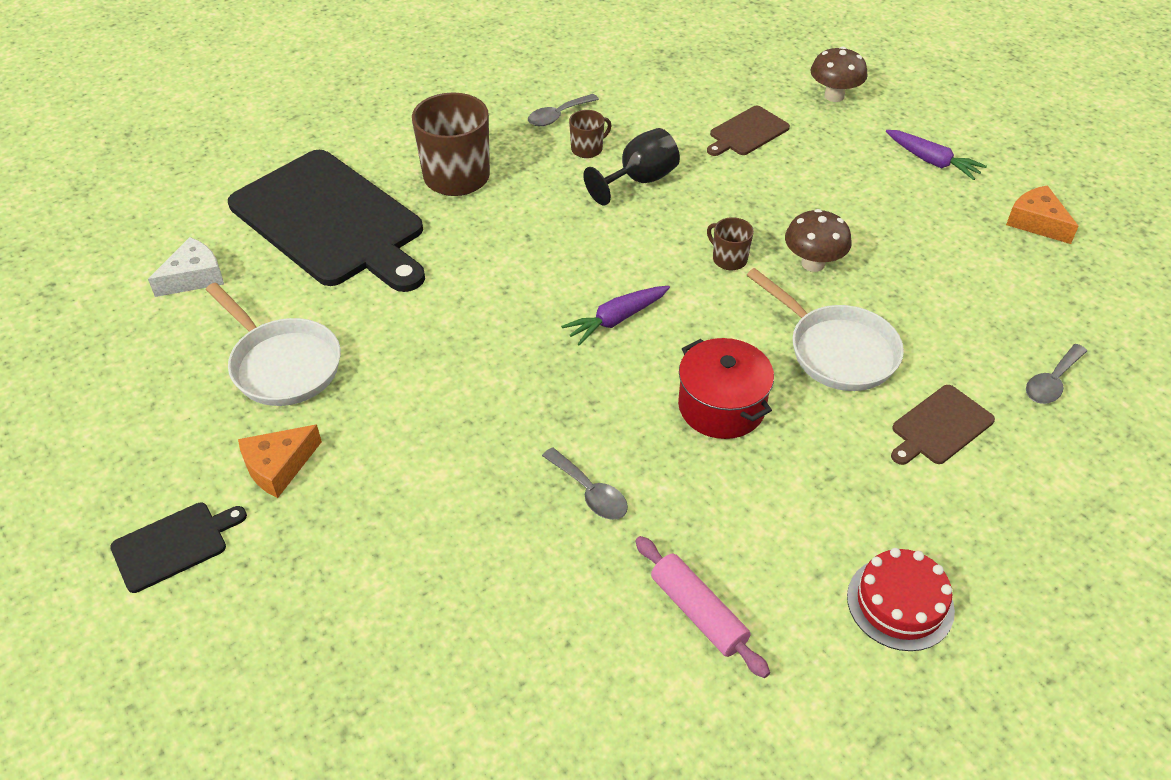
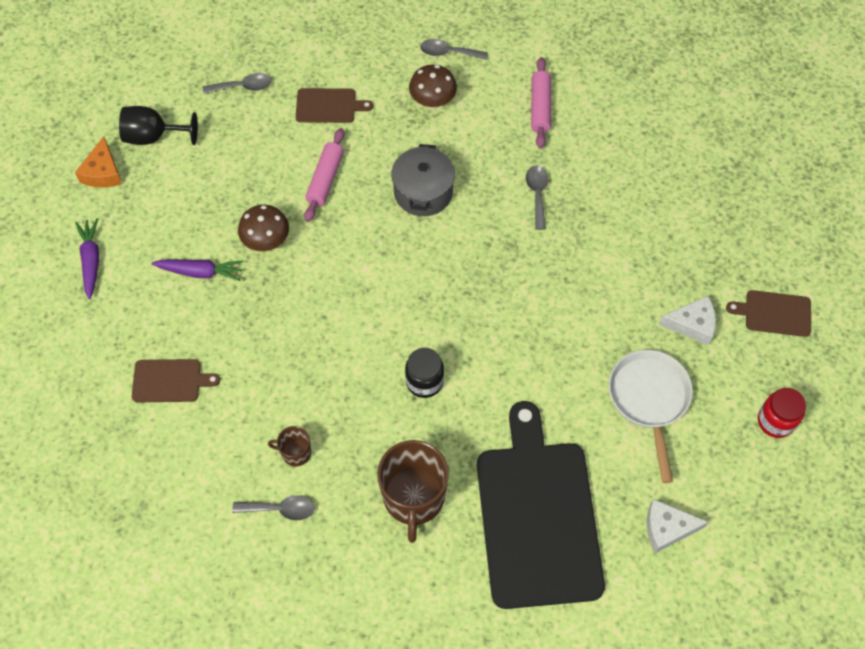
camera: 140 degrees left, 15 degrees up
(116, 427) = (775, 421): none -> red jar
(173, 545) = (774, 313): black cutting board -> brown cutting board
(278, 466) = (692, 324): orange cheese -> white cheese
(530, 250) = (424, 381): none -> black jar
(616, 319) = (423, 287): purple carrot -> purple carrot (200, 272)
(639, 180) = (293, 391): black goblet -> black goblet (153, 136)
(721, 406) = (423, 192): red pot -> grey pot
(729, 259) = (311, 281): brown mug -> none
(834, 96) = (66, 369): brown mushroom -> brown mushroom (432, 101)
(836, 350) = (325, 179): white pan -> pink rolling pin
(900, 603) = (448, 53): red cake -> grey spoon

